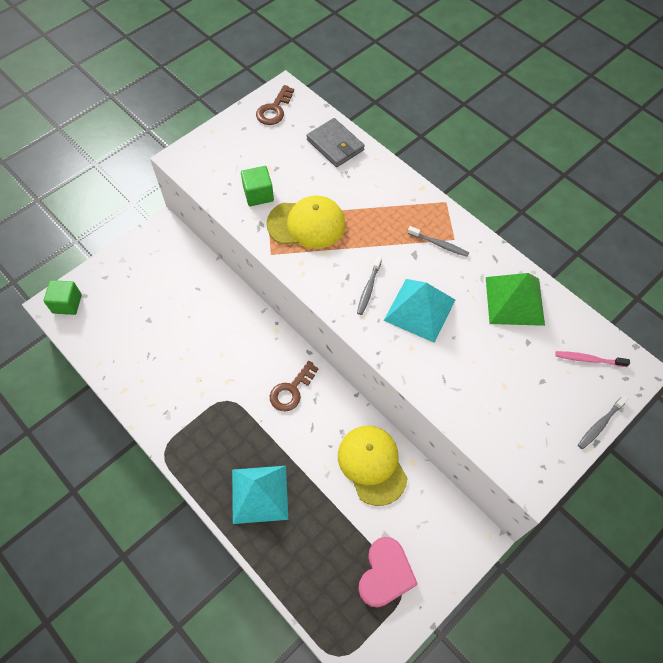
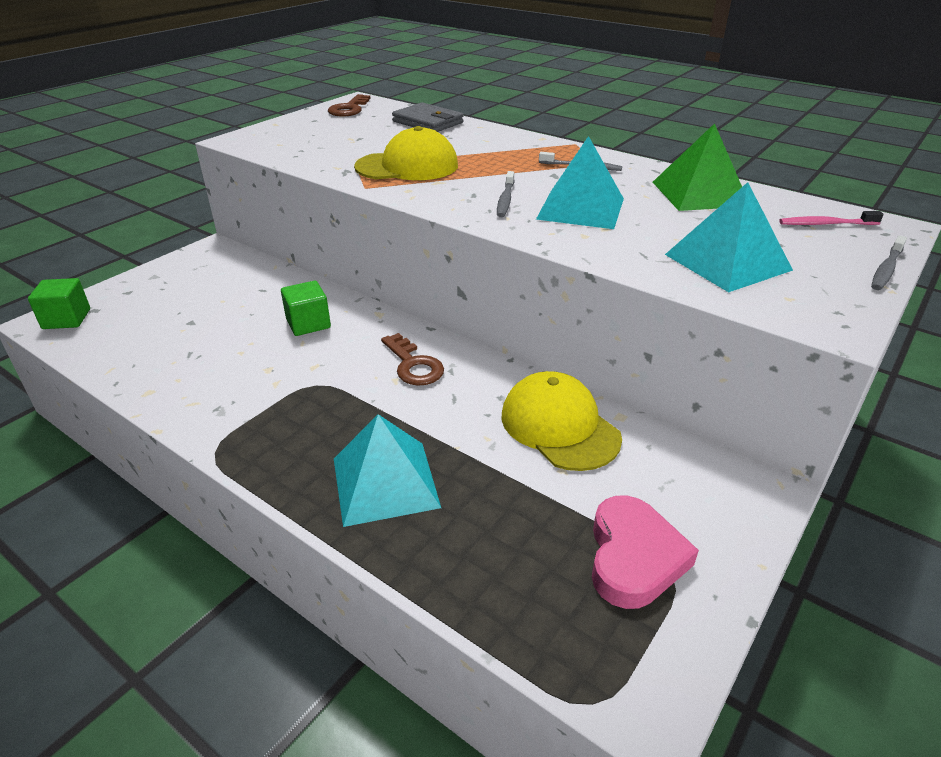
camera: 10 degrees left, 25 degrees down
(258, 194) = (340, 153): green cube -> green cube (308, 323)
(291, 390) = (413, 365): brown key -> brown key turned 60 degrees counterclockwise
(497, 398) = (727, 262): none -> turquoise pyramid

